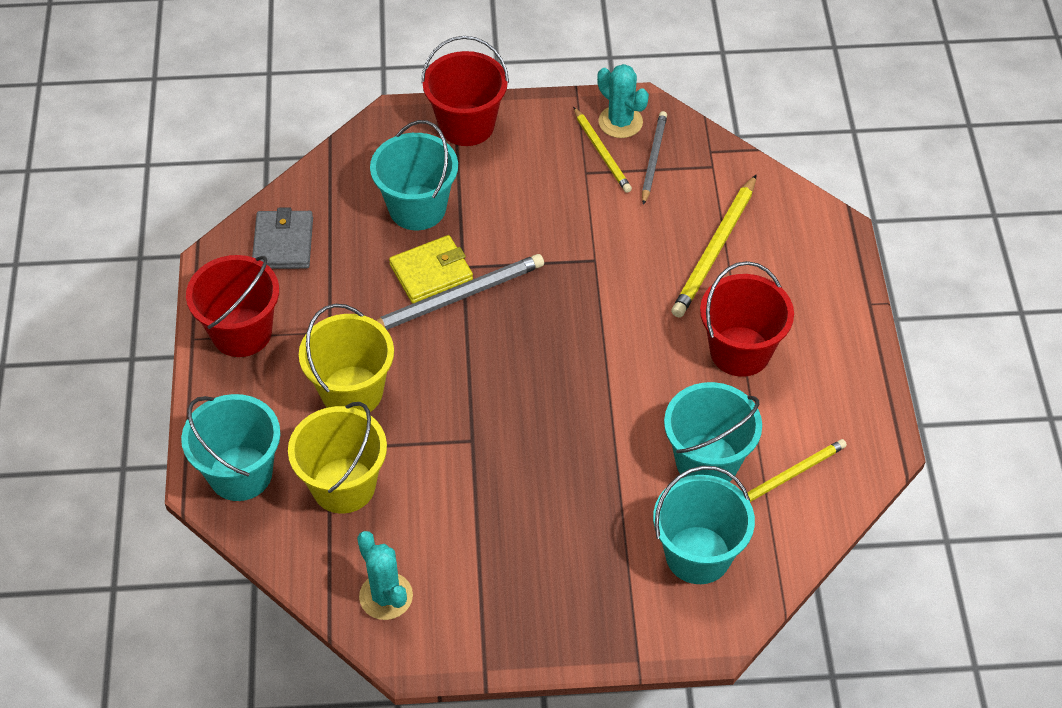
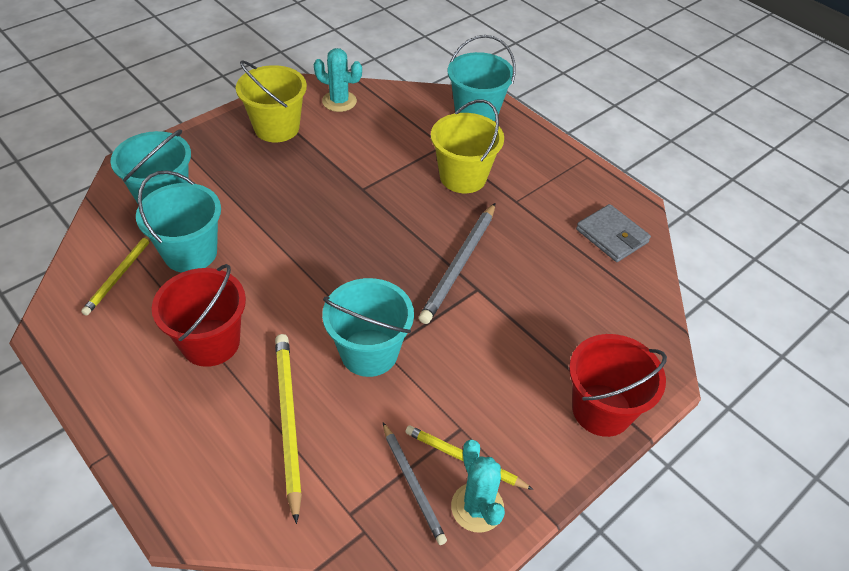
camera: 140 degrees right, 5 degrees down
(241, 332) = (565, 174): red bucket -> none
(343, 485) = (414, 133): yellow bucket -> yellow bucket (277, 128)
(417, 208) = (557, 313): turquoise bucket -> turquoise bucket (369, 352)
(431, 272) = (495, 272): yellow wallet -> none
(620, 122) = (477, 507): turquoise cactus -> turquoise cactus turned 60 degrees clockwise

